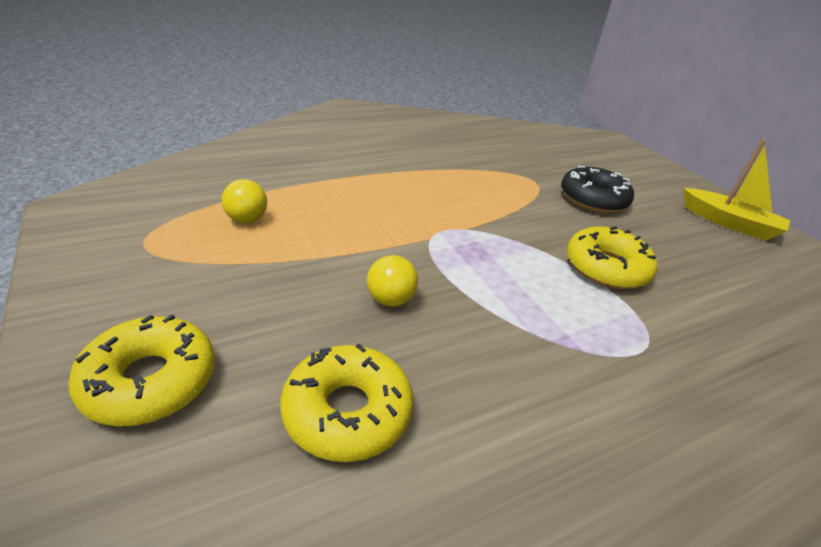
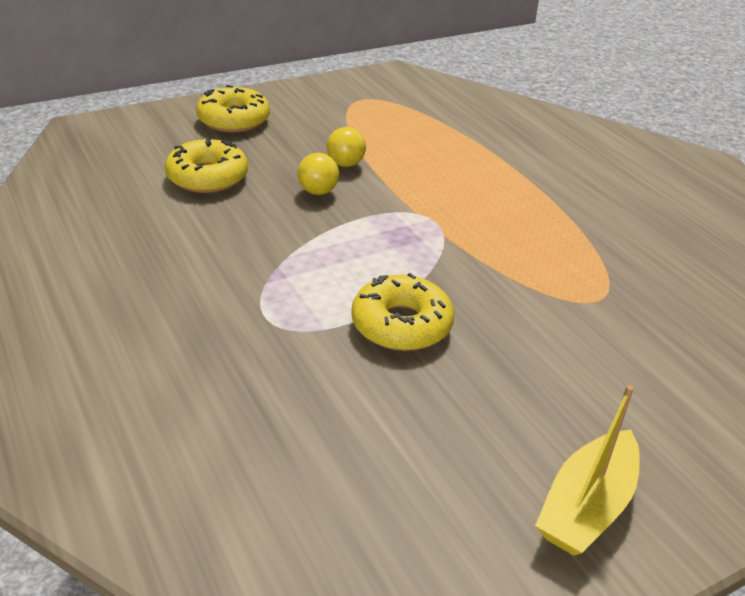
camera: 90 degrees right, 0 degrees up
(247, 219) = (409, 128): yellow ball -> yellow ball (345, 164)
(593, 199) = (576, 349): black donut -> none

